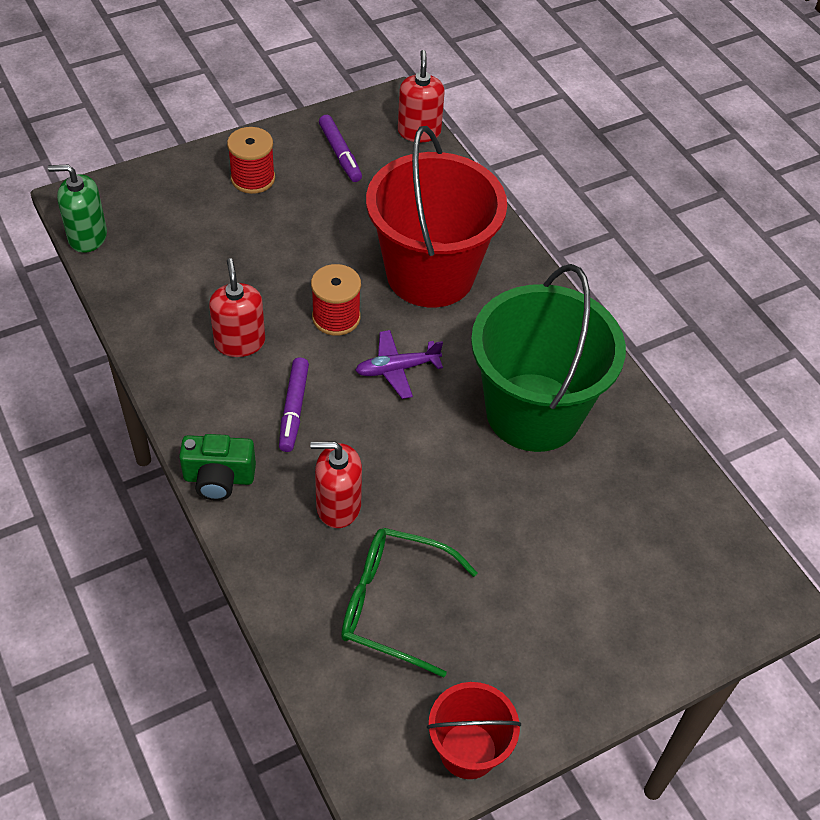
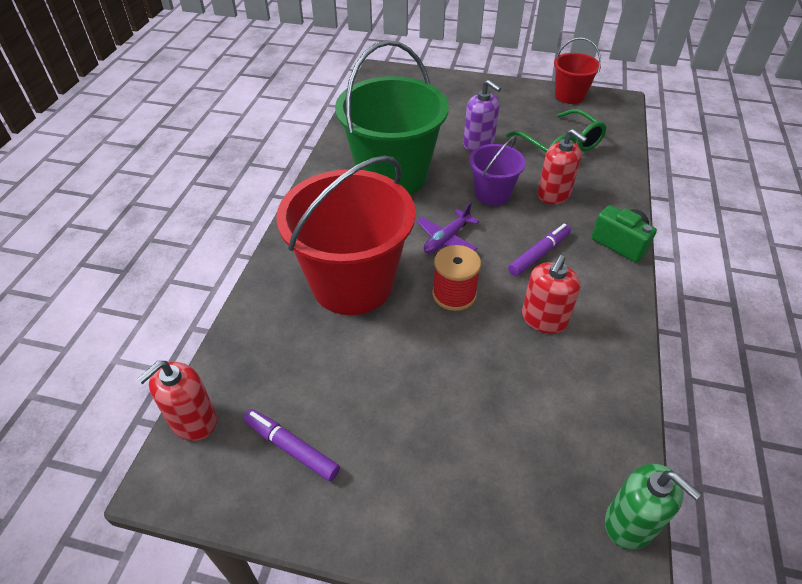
camera: 135 degrees left, 5 degrees down
(253, 178) = (403, 479): red spool -> none
(340, 154) = (291, 448): purple marker -> purple marker turned 75 degrees counterclockwise
(397, 369) = (446, 239): purple plane -> purple plane turned 105 degrees clockwise
(405, 459) = (492, 194): none -> purple bucket
(495, 534) = (478, 143): none -> purple soap dispenser

